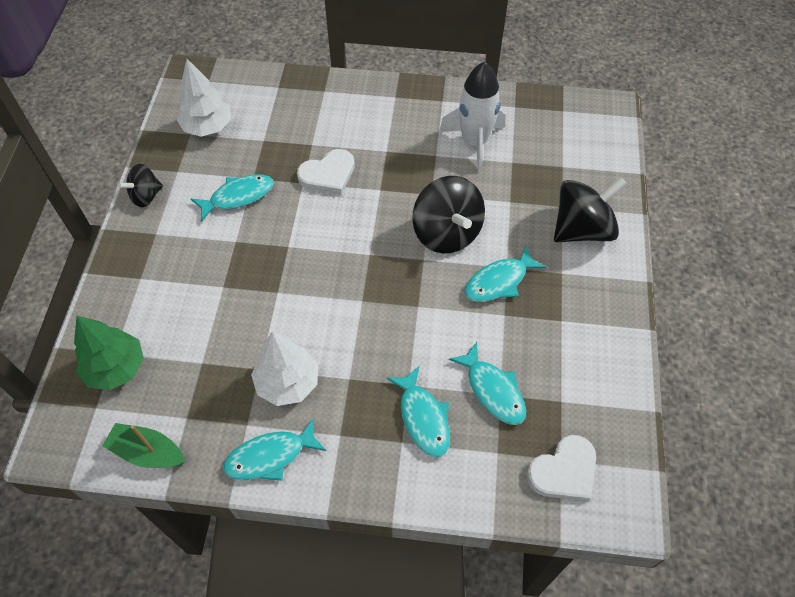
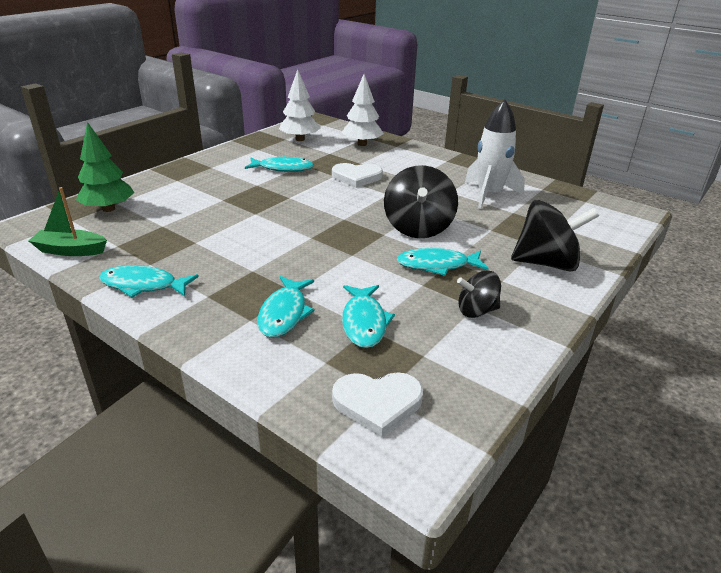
camera: 30 degrees right, 25 degrees down
(146, 196) = (226, 152): black spinning top -> black spinning top (476, 311)
(148, 452) = (71, 250): green boat -> green boat turned 45 degrees counterclockwise
(288, 383) = (205, 255): white tree -> white tree (362, 144)

